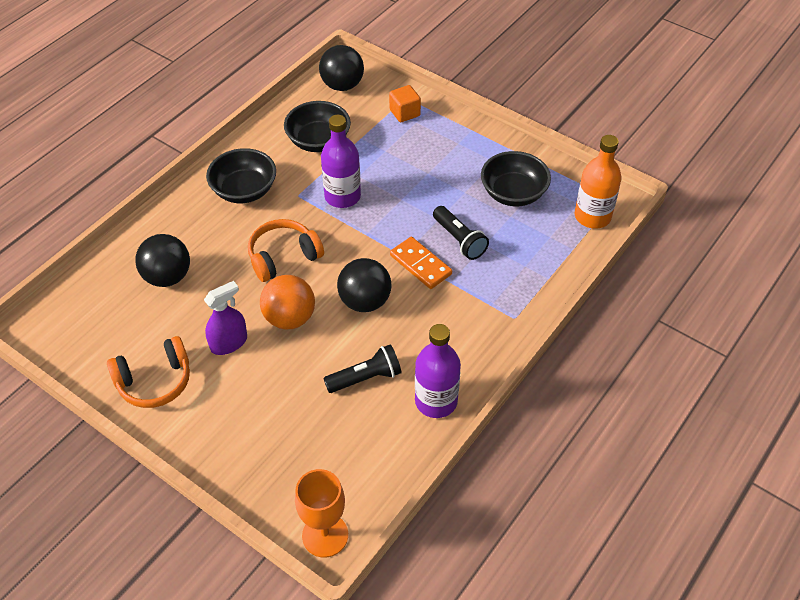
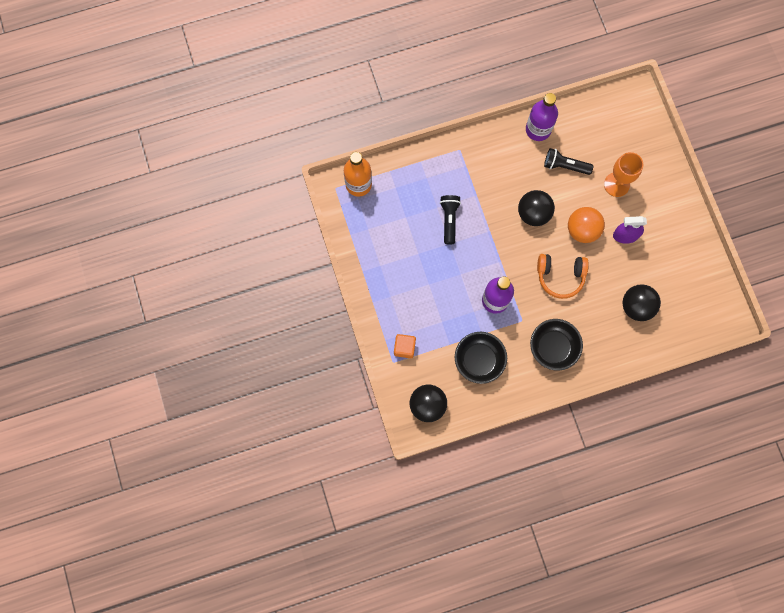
camera: 145 degrees left, 25 degrees up
(155, 381) = (678, 236): orange headphones -> none
(325, 535) = (637, 98): orange goblet -> orange goblet (616, 184)
(420, 264) = (484, 217): orange domino -> none
(513, 193) = (390, 232): black bowl -> none

